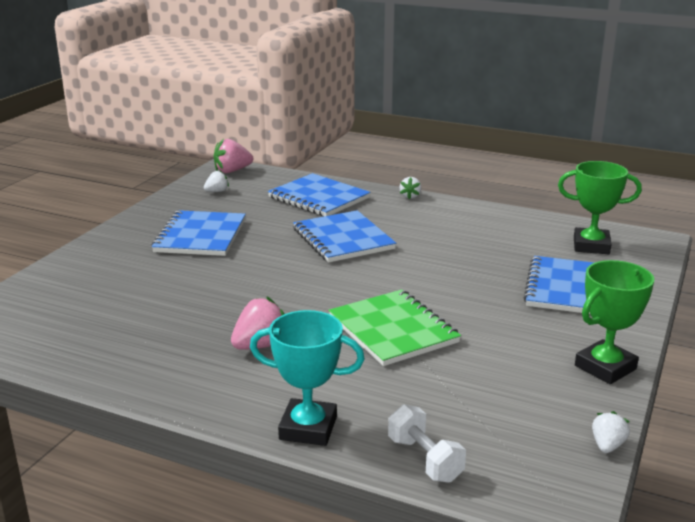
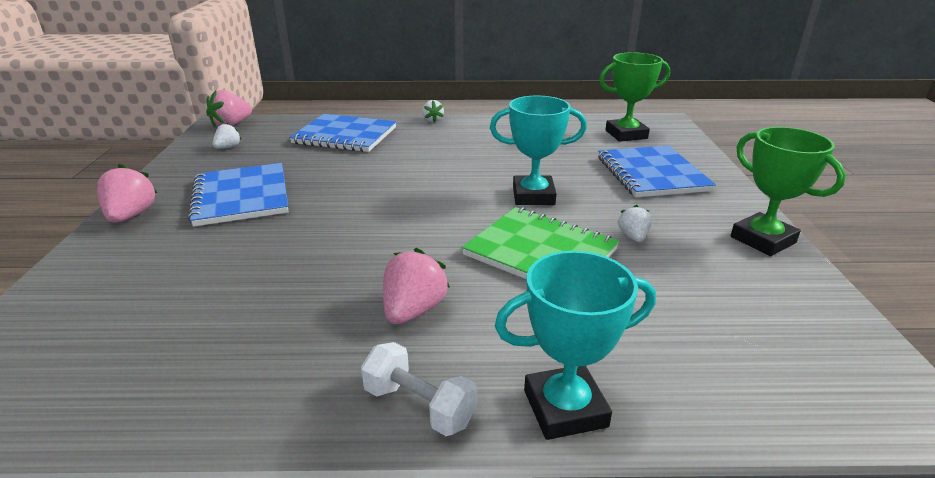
camera: 25 degrees left, 5 degrees up
(117, 235) = (131, 216): none -> pink strawberry
(343, 239) = (404, 170): blue notebook -> none
(424, 459) = (729, 404): white dumbbell -> white dumbbell (419, 406)
(434, 284) = (533, 196): none -> turquoise trophy
(605, 367) = (762, 240): green trophy -> green trophy turned 60 degrees counterclockwise
(607, 445) = (861, 322): white strawberry -> white strawberry (633, 237)

